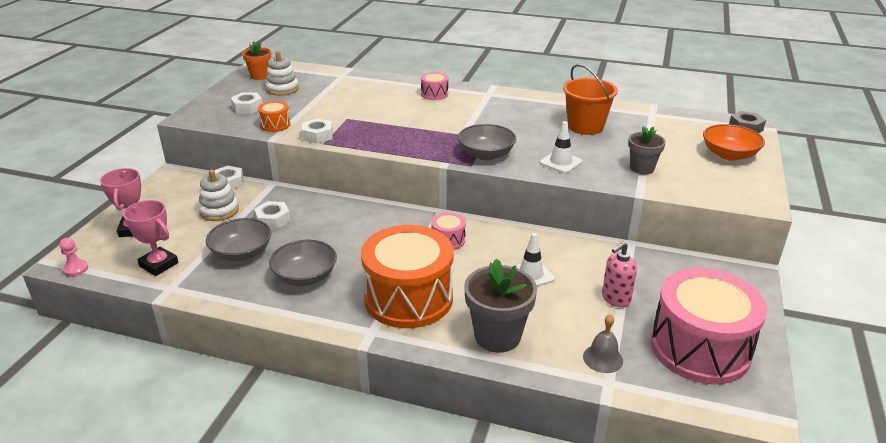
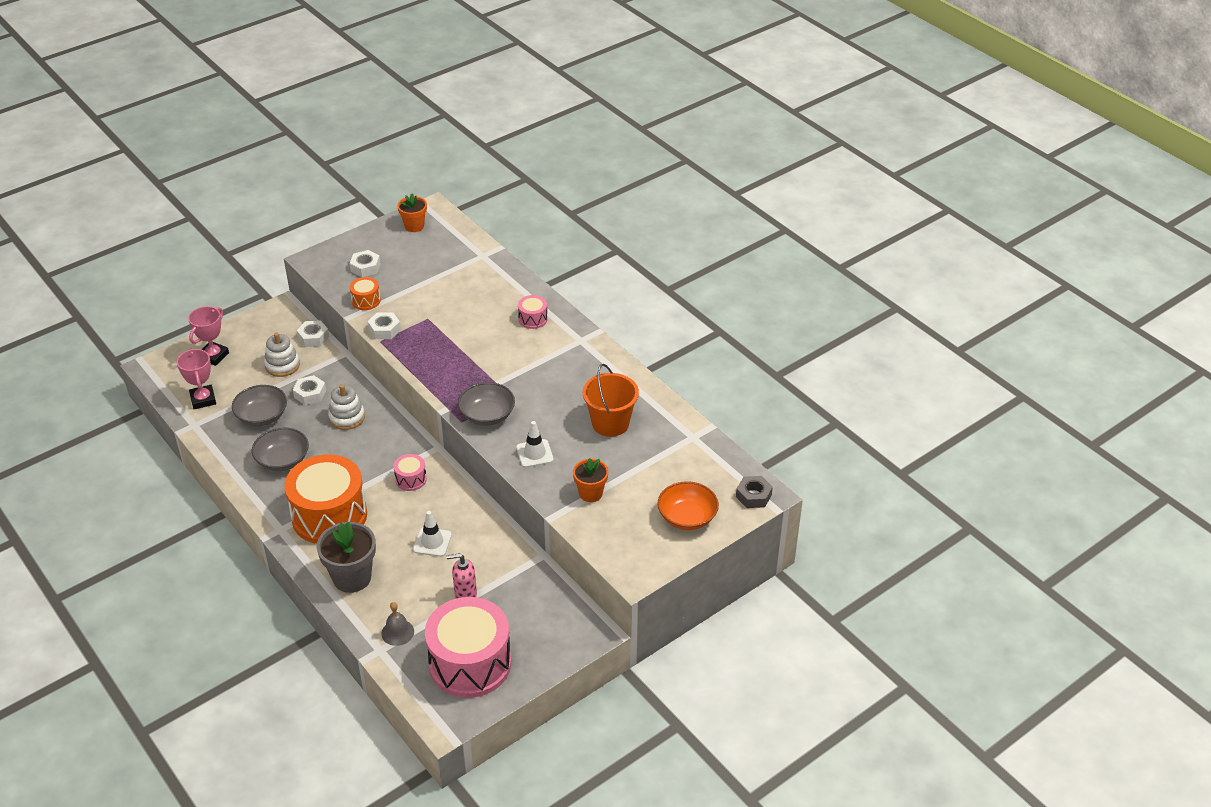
camera: 35 degrees right, 10 degrees up
(76, 269) = (152, 377): pink pawn -> none
(282, 89) = (415, 254): white stacking toy -> white stacking toy (347, 417)
(642, 168) = (590, 493): grey flower pot -> orange flower pot

